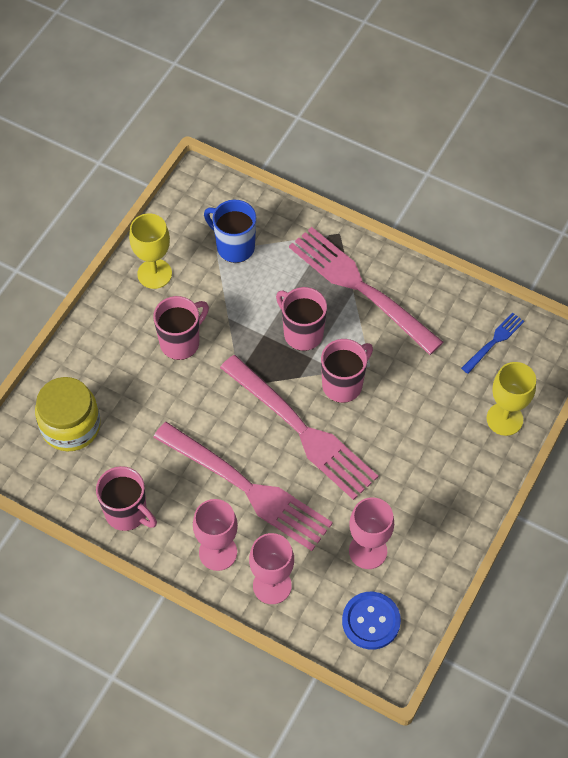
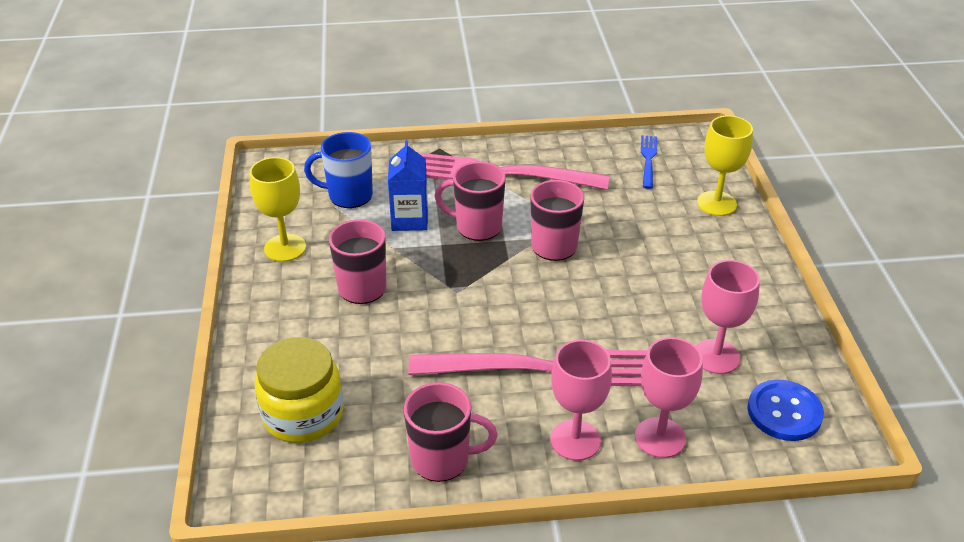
camera: 35 degrees left, 20 degrees down
(259, 297) = (409, 219): none -> blue carton
(301, 430) = (552, 296): pink fork -> none

